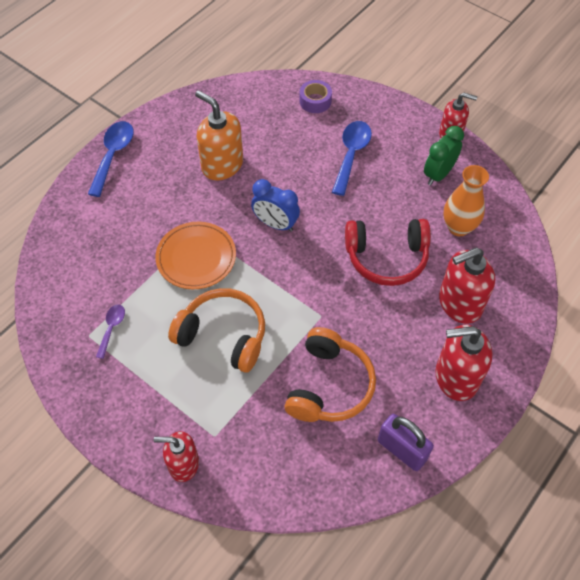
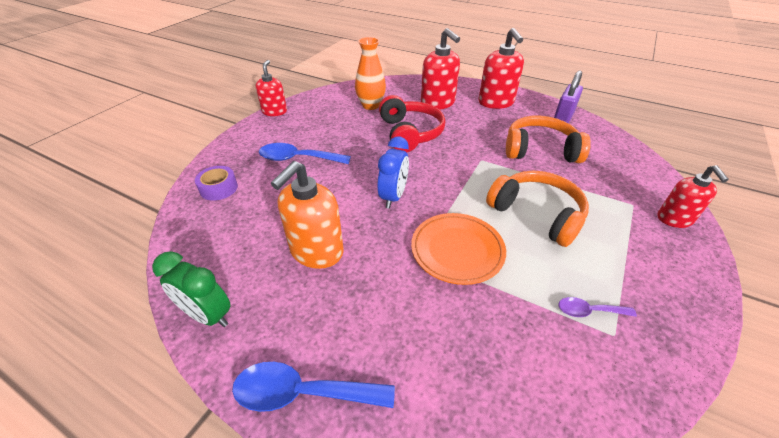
camera: 100 degrees left, 15 degrees down
(223, 336) = (536, 214): orange headphones -> orange headphones turned 120 degrees clockwise
(438, 174) = (319, 115): green clock -> green clock (208, 315)

